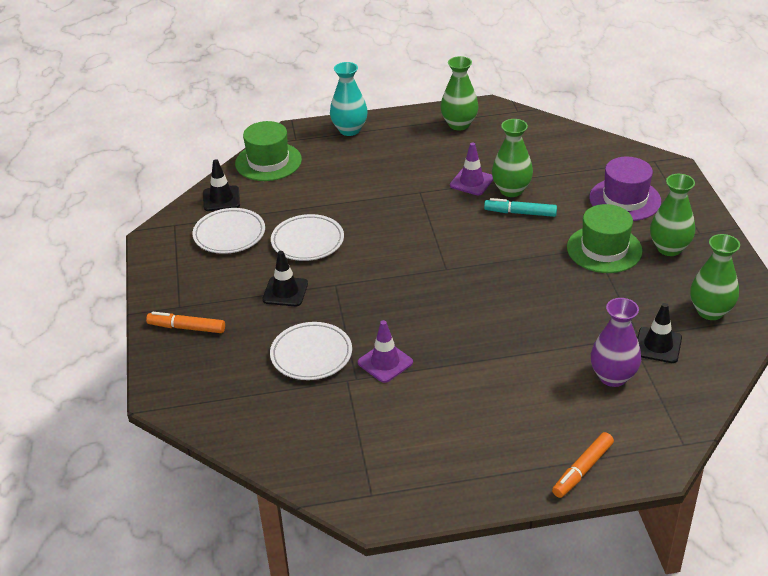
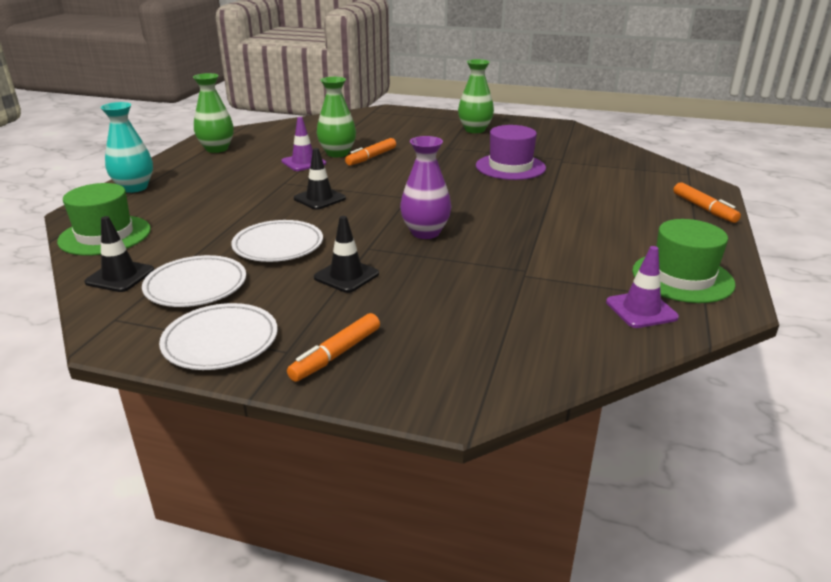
camera: 65 degrees left, 10 degrees down
(311, 354) = (467, 284): white plate -> white plate (220, 341)
(385, 362) = (513, 251): purple traffic cone -> purple traffic cone (641, 310)
(520, 213) = (371, 157): turquoise marker -> orange marker
(604, 249) = (452, 145): green hat -> green hat (682, 277)
(613, 377) = (602, 176): purple vase -> purple vase (425, 232)
(625, 199) = (403, 127): purple hat -> purple hat (510, 167)
(658, 345) = (577, 156): black traffic cone -> black traffic cone (319, 198)
(710, 311) = (554, 136): green vase -> none

